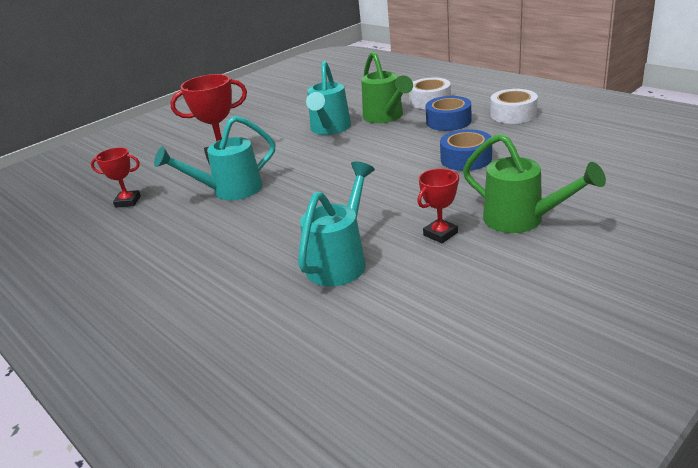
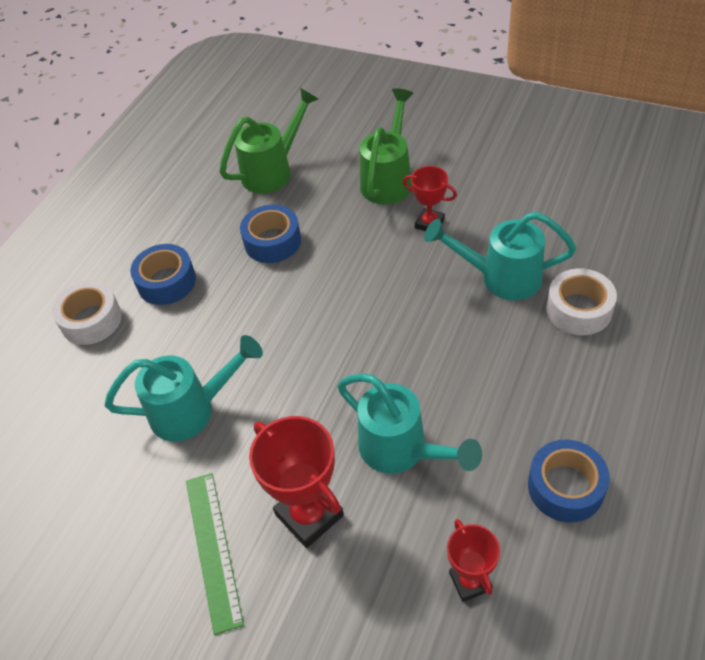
camera: 110 degrees left, 20 degrees up
(134, 247) = (565, 487): none -> blue tape
(236, 134) = (213, 549): none -> green ruler
(386, 117) = (150, 353): green watering can -> green watering can (273, 170)
(513, 114) = (147, 228): white tape -> white tape (579, 309)

